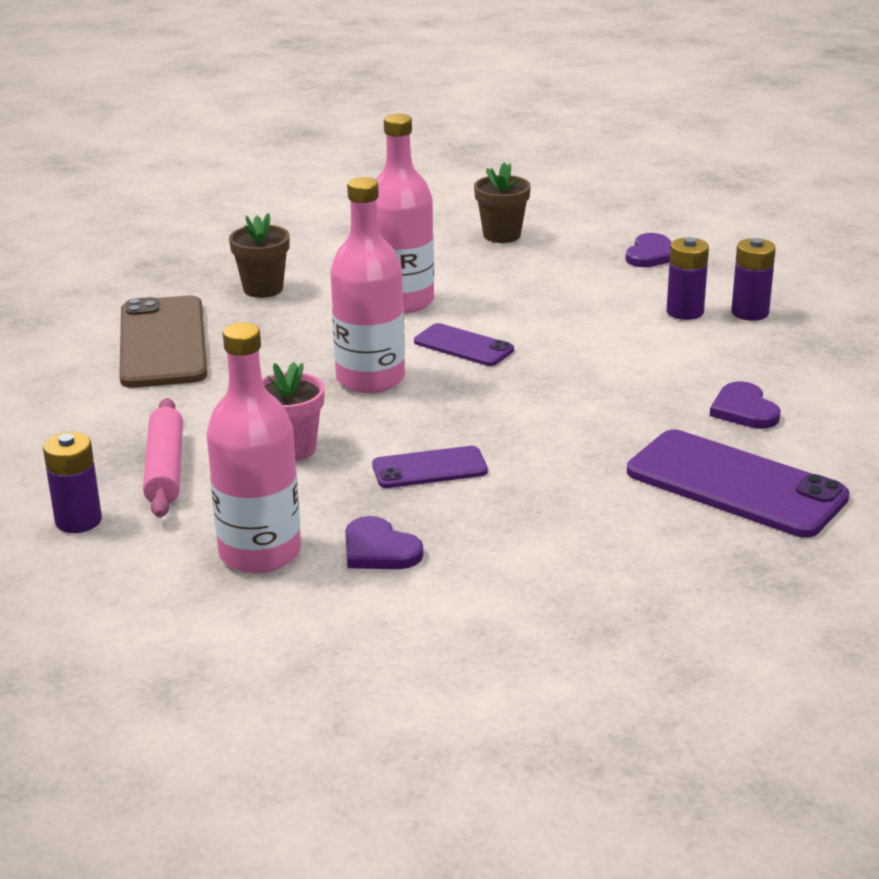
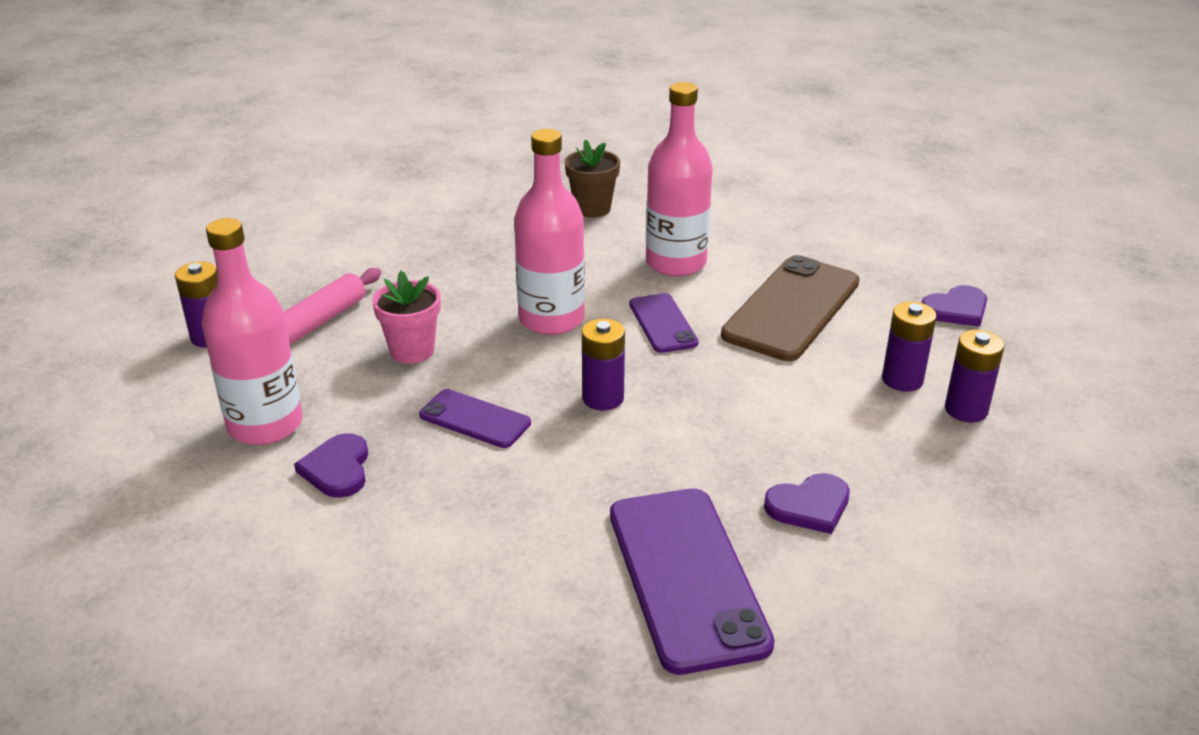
camera: 40 degrees right, 5 degrees up
(162, 343) = (462, 224): brown phone -> brown phone (791, 308)
(502, 235) = (845, 236): brown flower pot -> none
(502, 412) = (603, 398): none -> purple battery
(744, 410) = (809, 506): purple heart -> purple heart turned 135 degrees counterclockwise

